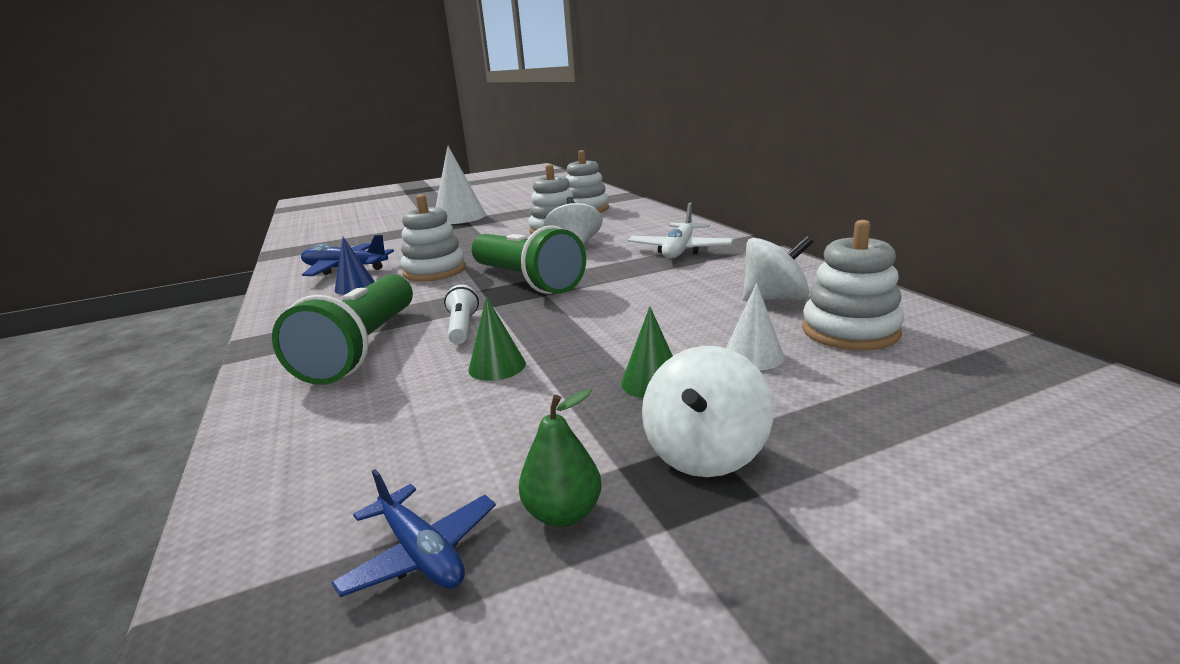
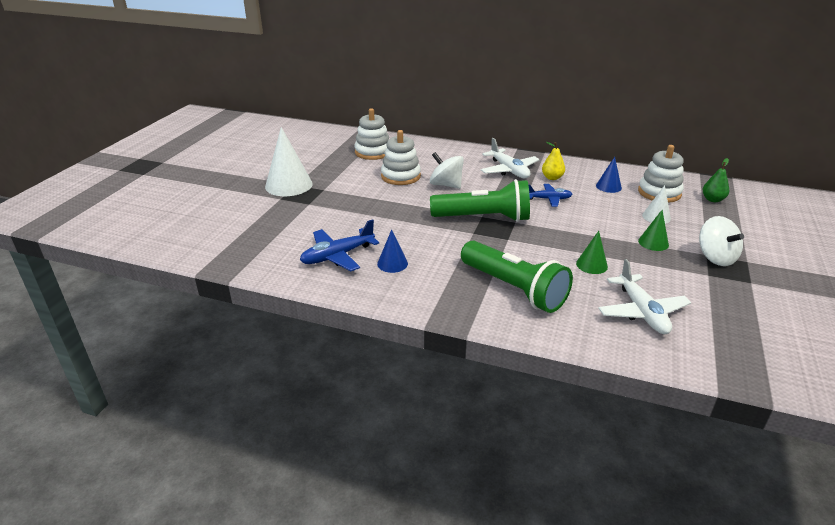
camera: 50 degrees left, 10 degrees up
(389, 447) = (641, 312): none -> white plane
(421, 553) = (726, 326): blue plane -> blue plane (548, 199)
(435, 271) = (411, 233): white stacking toy -> none
(462, 327) = (527, 256): white flashlight -> none
(563, 513) = (727, 294): green pear -> green pear (712, 199)
(715, 269) = (552, 178): none -> yellow pear
(775, 299) = (608, 186): white spinning top -> blue cone

